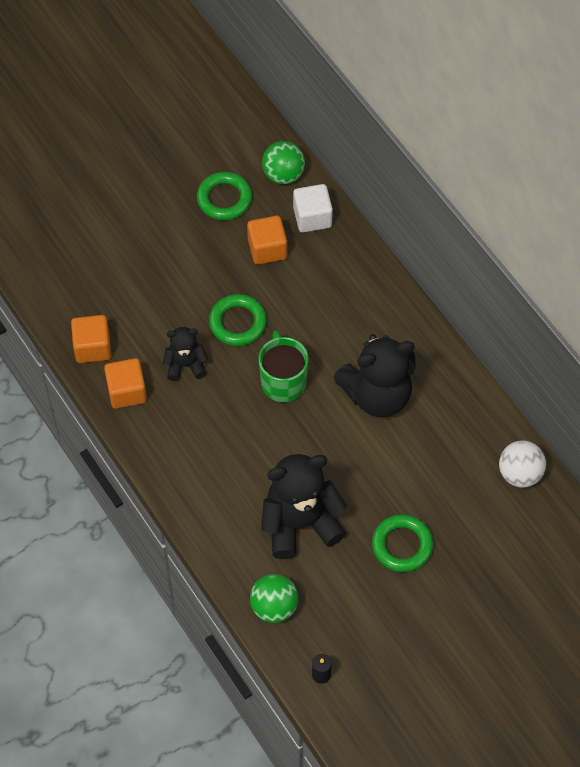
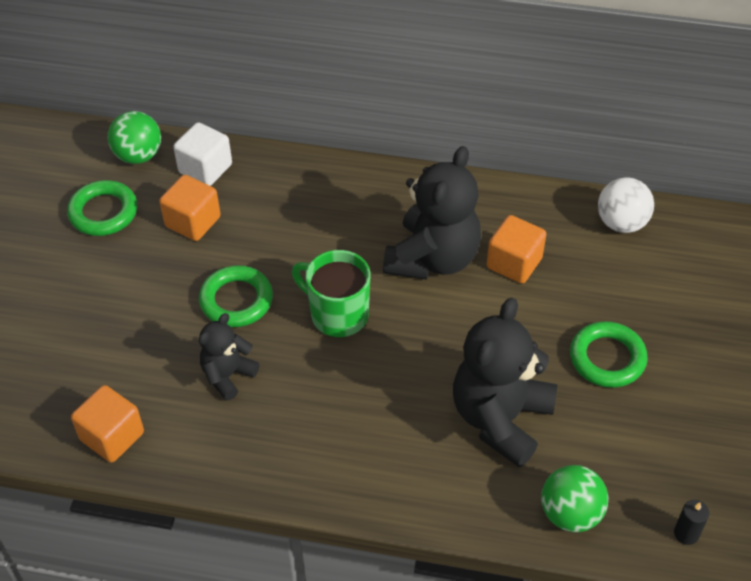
camera: 45 degrees left, 10 degrees down
(127, 391) = (195, 447): orange cube -> orange cube (514, 263)

